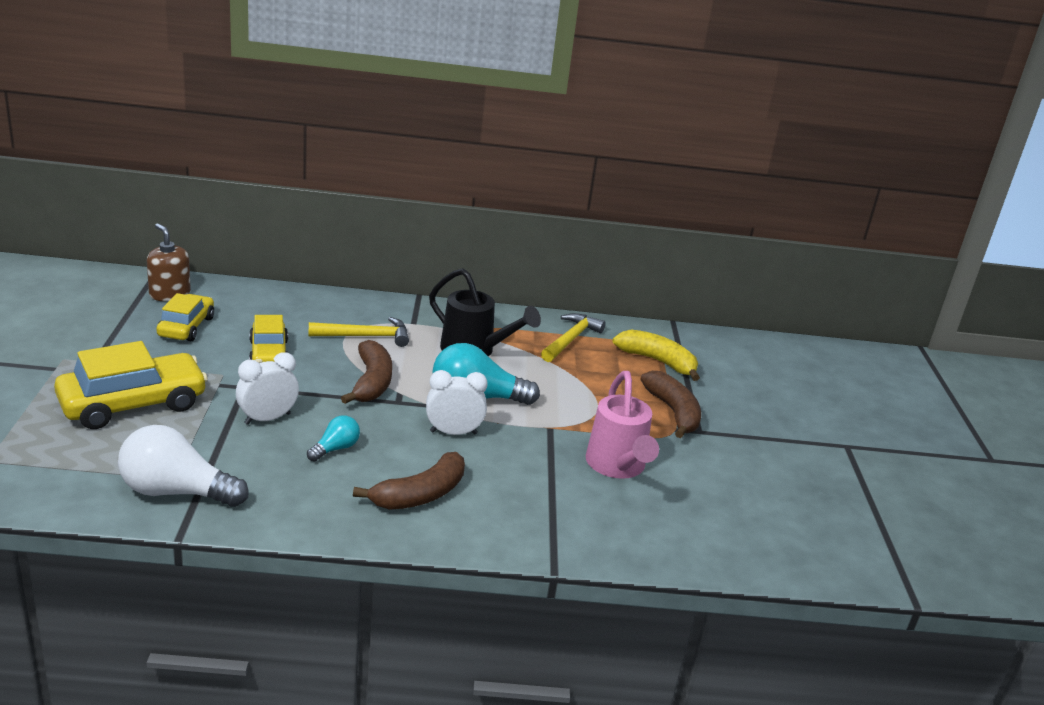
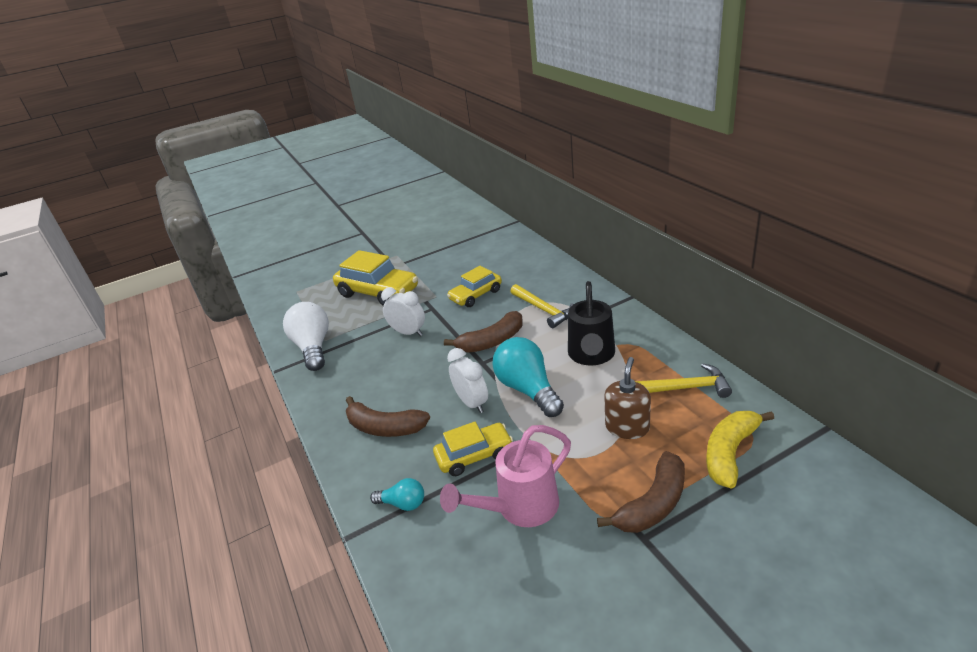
camera: 70 degrees right, 5 degrees up
(169, 294) = (495, 238): brown soap dispenser -> brown soap dispenser (627, 427)
(186, 327) = (469, 261): yellow car -> yellow car (474, 455)
(335, 448) = (402, 370): turquoise light bulb -> turquoise light bulb (403, 503)
(657, 361) = (730, 453): yellow banana -> yellow banana turned 150 degrees counterclockwise

